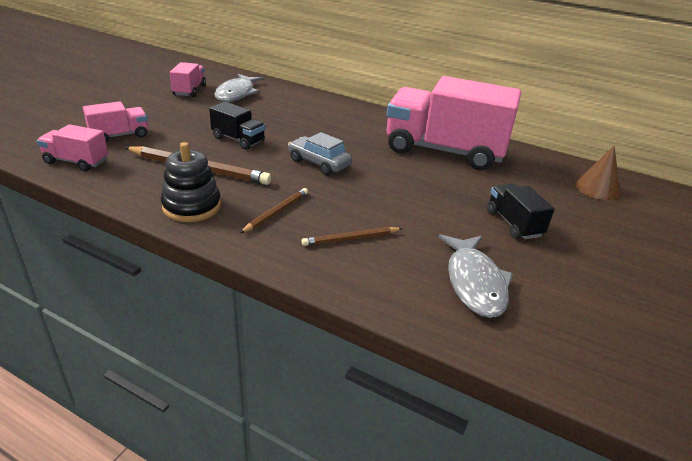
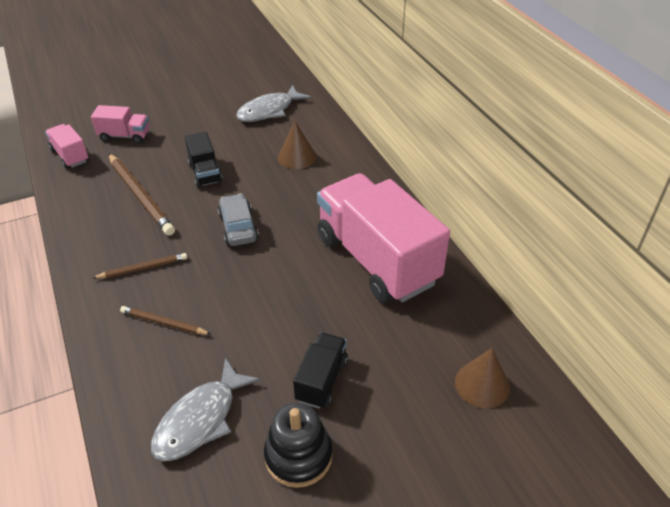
camera: 40 degrees right, 10 degrees up
(189, 90) = (233, 94): pink truck -> none
(192, 206) = (94, 235): black stacking toy -> black stacking toy (298, 456)
(301, 114) = (297, 157): none -> brown cone

